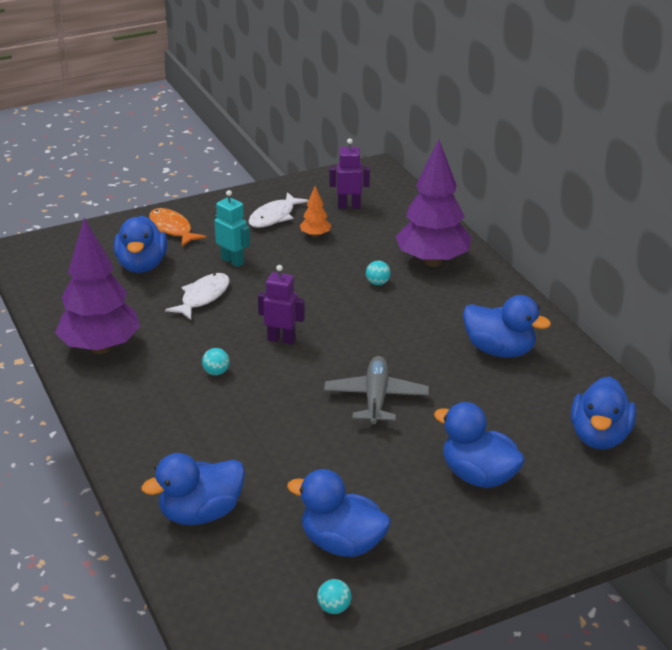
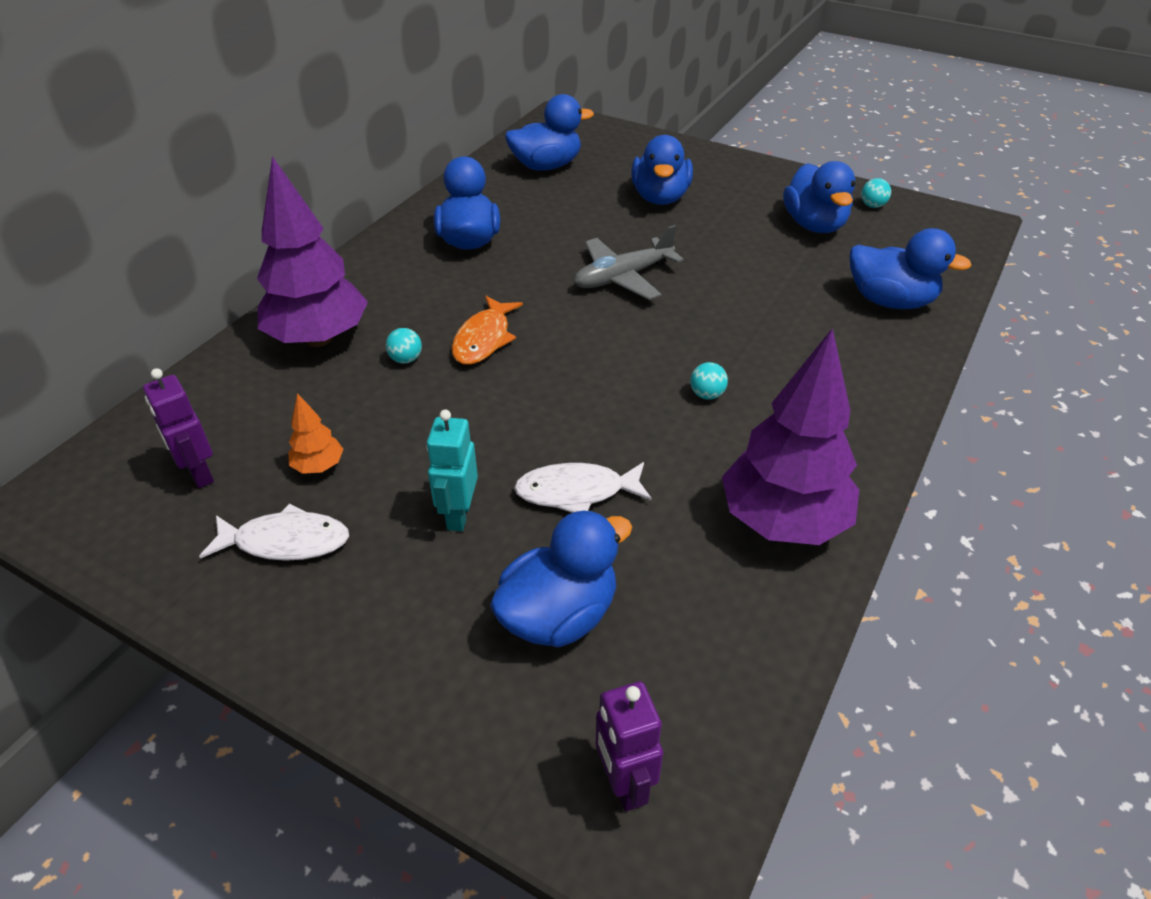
camera: 125 degrees left, 10 degrees up
(172, 229) = (415, 654): orange fish -> orange fish (484, 339)
(281, 339) = (595, 378): purple robot -> purple robot (623, 784)

